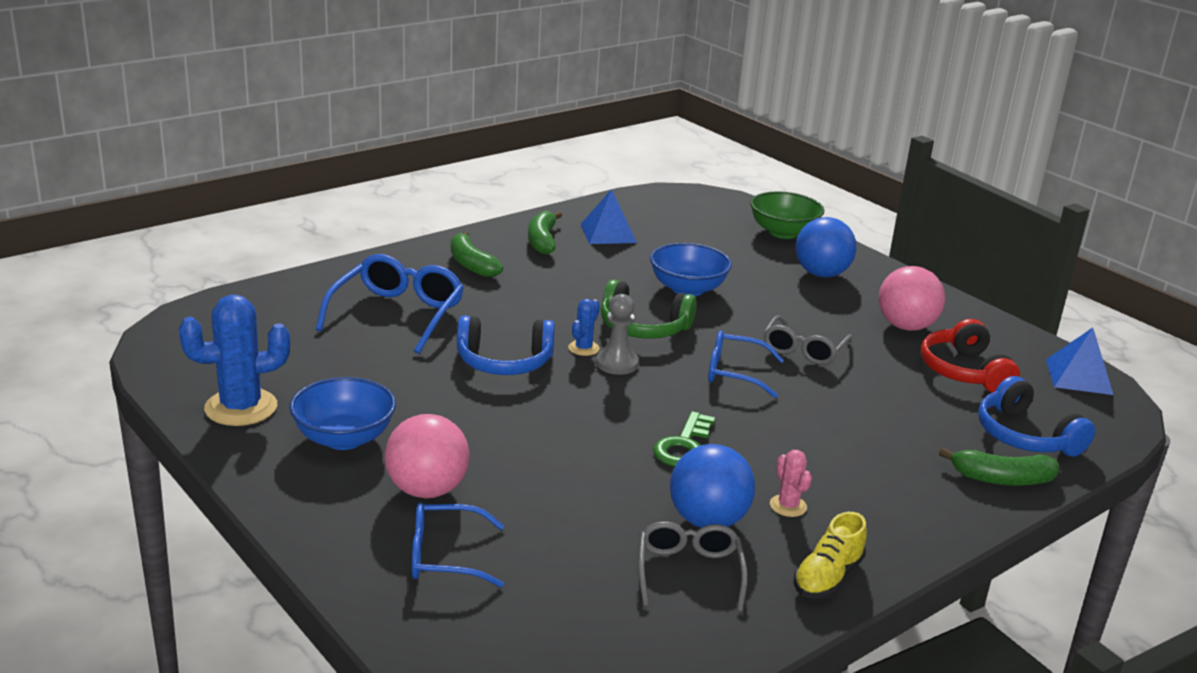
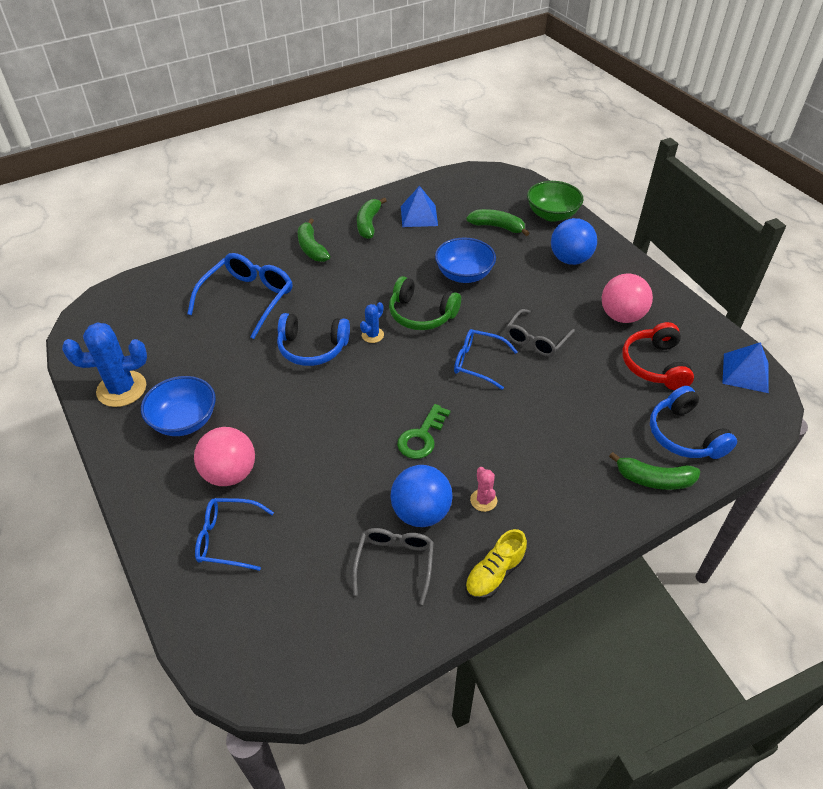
camera: 10 degrees right, 20 degrees up
(617, 363) = (393, 351): grey pawn -> none
(716, 244) = (497, 227): none -> green banana

